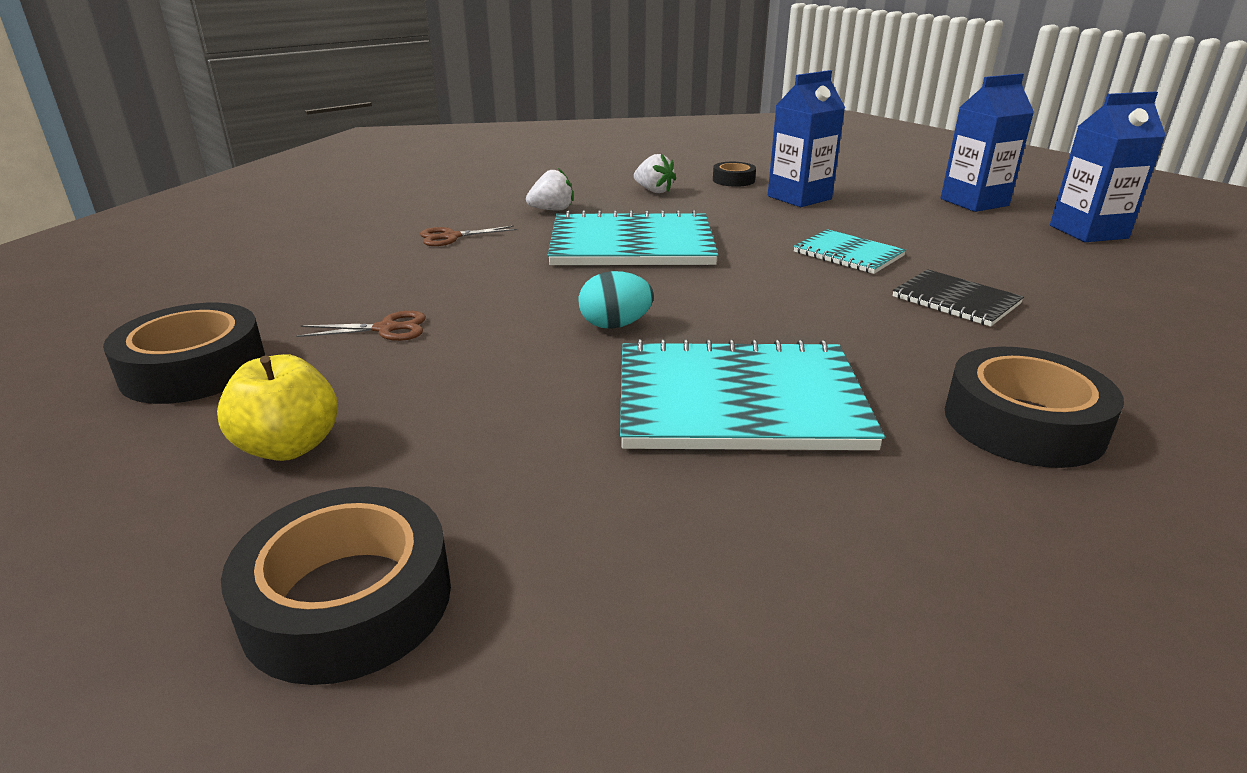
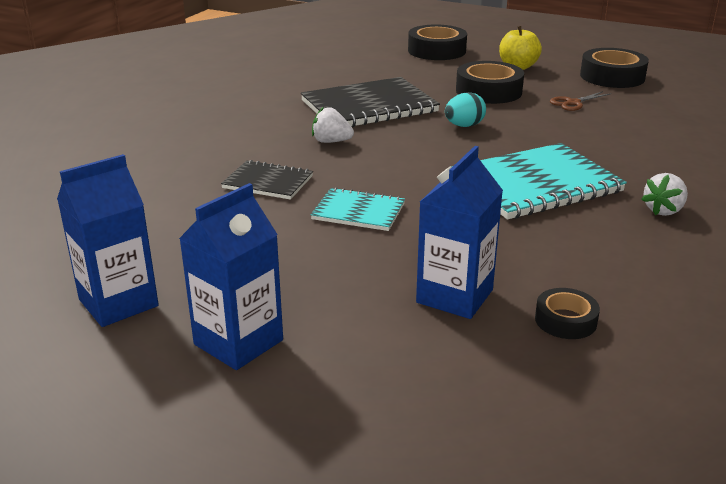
camera: 155 degrees right, 0 degrees up
(451, 237) = (674, 162): brown scissors -> none
(654, 191) = (622, 268): white strawberry -> white strawberry (331, 141)
(739, 401) = (369, 106): turquoise notebook -> black notebook
(1023, 423) = (239, 121): black tape -> black tape (488, 91)

